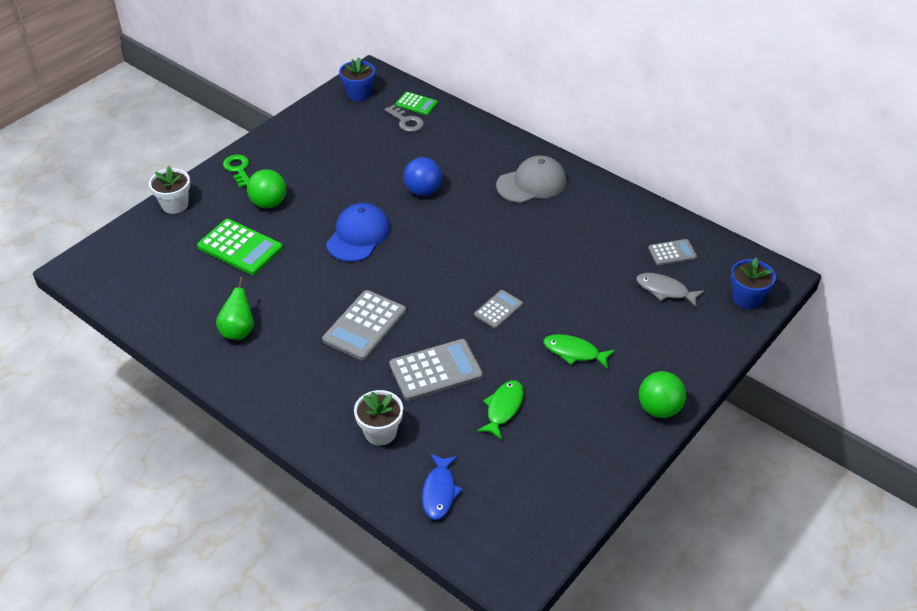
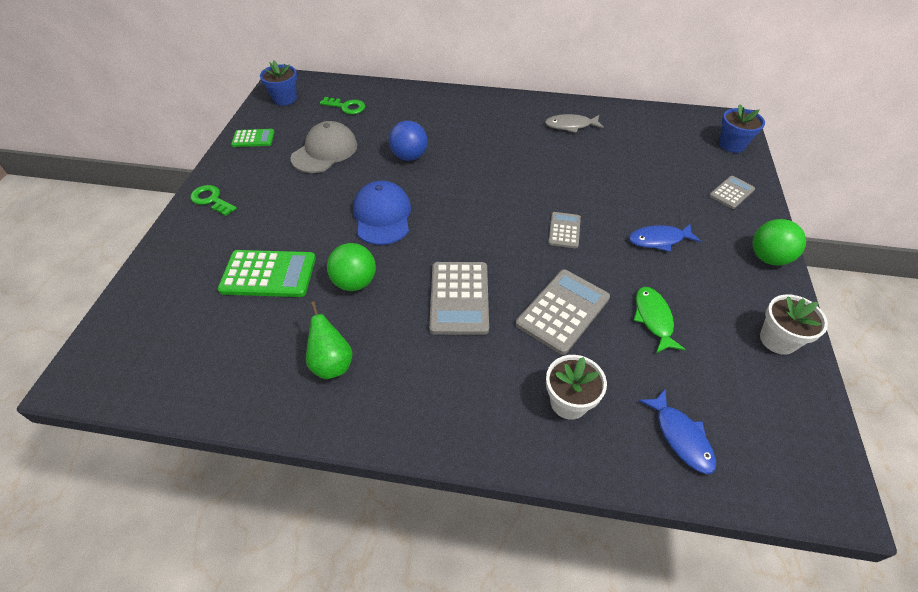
camera: 30 degrees left, 5 degrees up
(175, 205) = (162, 259): white flower pot -> white flower pot (778, 340)
(269, 203) = (268, 220): green ball -> green ball (355, 282)
(406, 121) = (346, 107): grey key -> green key
(416, 104) = (344, 91): green calculator -> green calculator (253, 138)
(532, 183) = (494, 119): grey cap -> grey cap (325, 151)
(574, 352) = (659, 240): green fish -> blue fish
(665, 290) = (672, 162): grey fish -> grey fish (570, 126)
(672, 253) = (648, 132): grey calculator -> grey calculator (731, 192)

